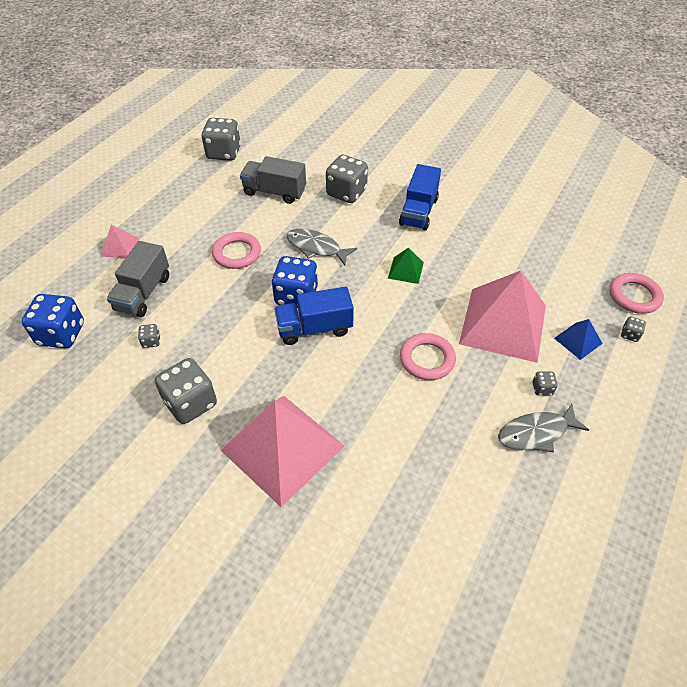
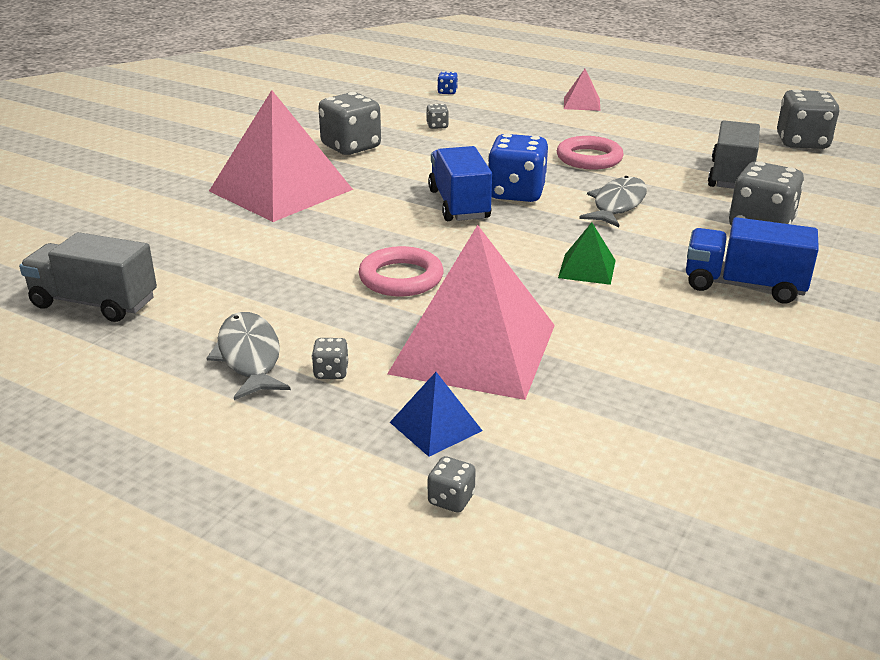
camera: 90 degrees right, 20 degrees down
(61, 334) = (447, 92): blue dice -> blue dice, size x0.44
(143, 293) = (509, 118): grey truck -> grey truck (94, 303)
(634, 296) = (569, 530): pink ring -> none

